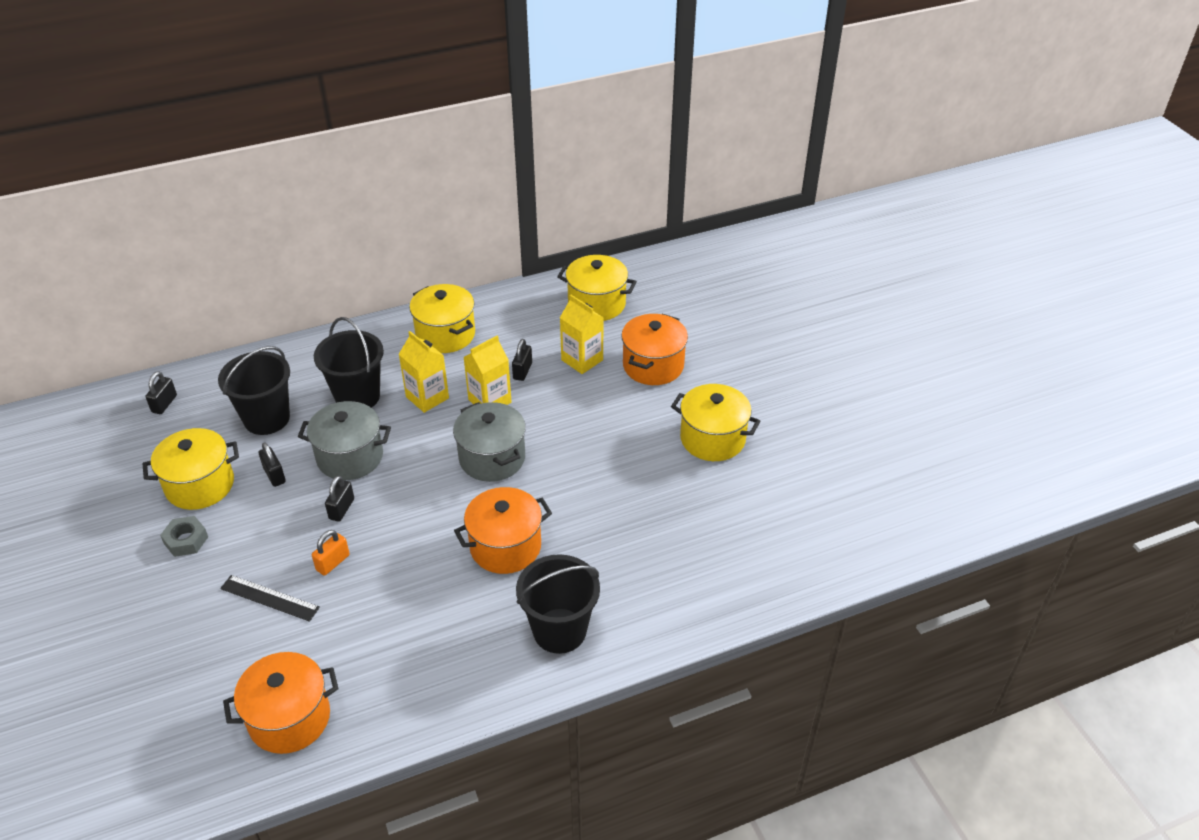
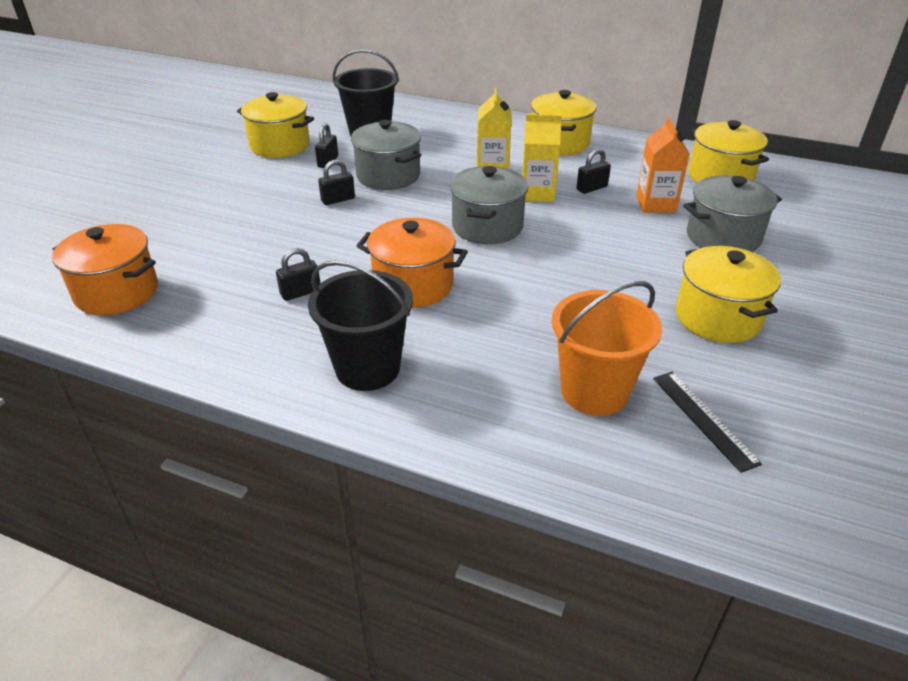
camera: 45 degrees right, 5 degrees down
(164, 404) = (326, 101): black padlock -> black padlock (300, 292)
(186, 540) = (228, 167): grey nut -> none
(269, 598) = (219, 221): black ruler -> black ruler (703, 419)
(333, 562) = (285, 224): orange padlock -> none
(357, 396) = (444, 148): black bucket -> none
(582, 360) = (656, 204): yellow carton -> orange carton
(653, 365) = (723, 237): orange pot -> grey pot
(703, 544) = (594, 391): none -> orange bucket

